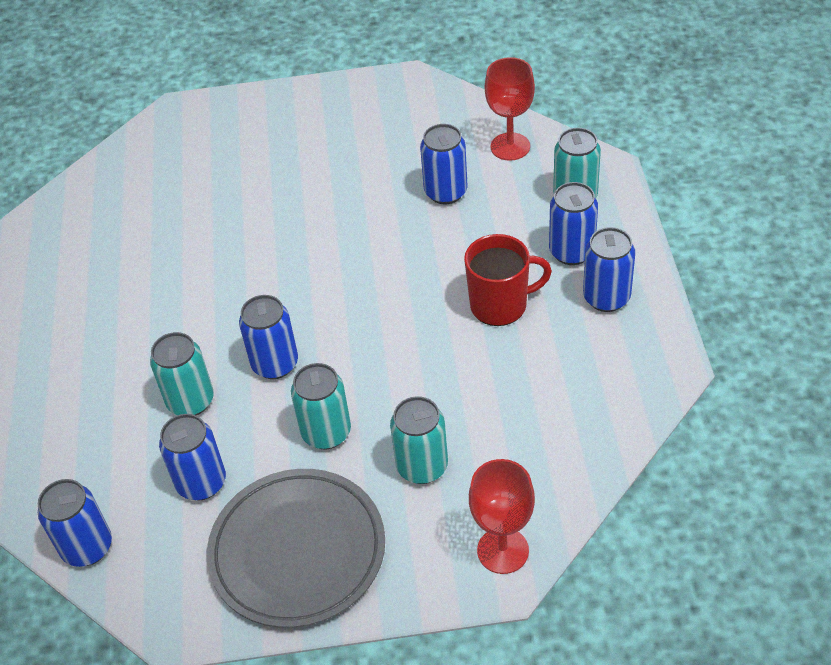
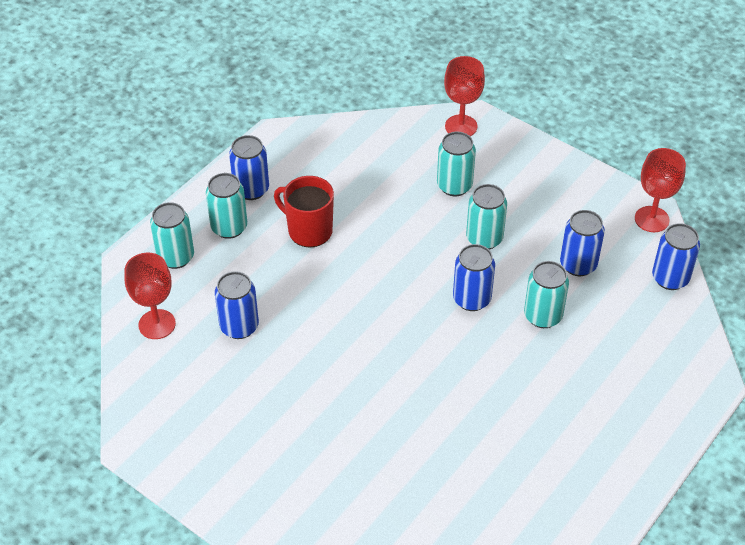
camera: 140 degrees left, 0 degrees up
(163, 610) = (651, 219): none -> red goblet
(297, 551) = (558, 195): grey plate -> none
(571, 252) = (229, 227): blue can -> turquoise can

